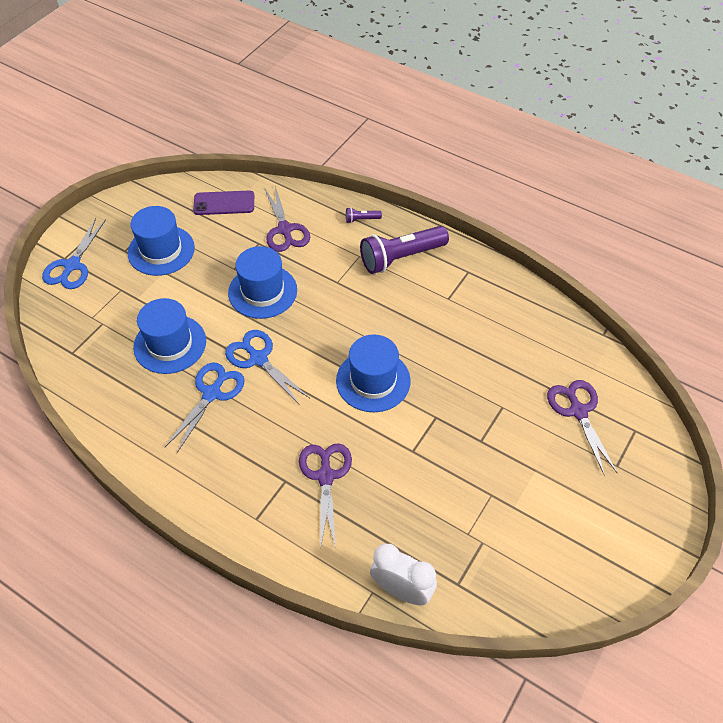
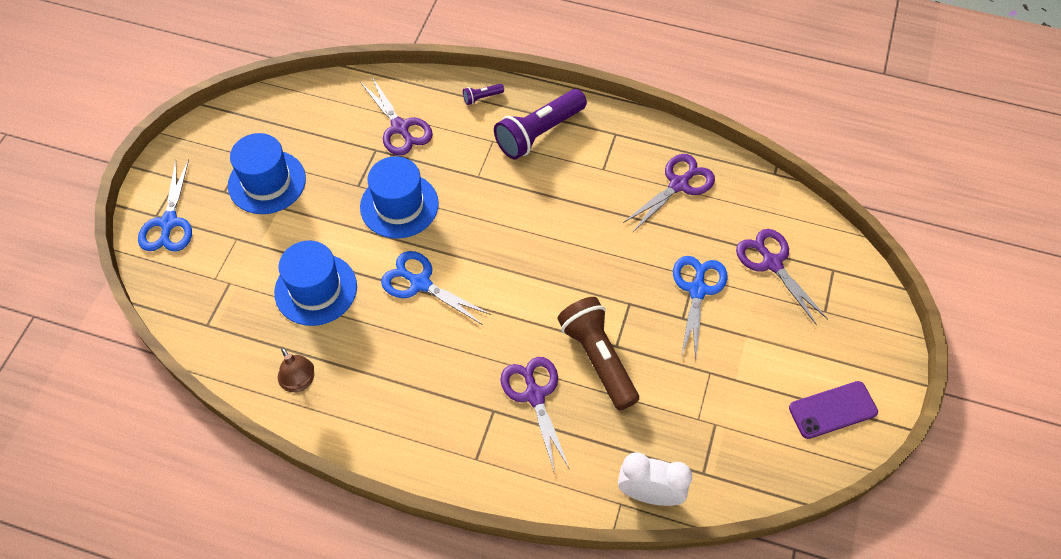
camera: 15 degrees left, 5 degrees up
(130, 417) = (300, 382): none -> brown lamp
(212, 394) = (382, 334): blue scissors -> blue scissors (697, 290)
(224, 203) = (320, 110): purple phone -> purple phone (832, 410)
(373, 380) = (552, 279): blue hat -> none
(392, 458) = (598, 358): none -> brown flashlight
(512, 325) = (679, 184): none -> purple scissors

